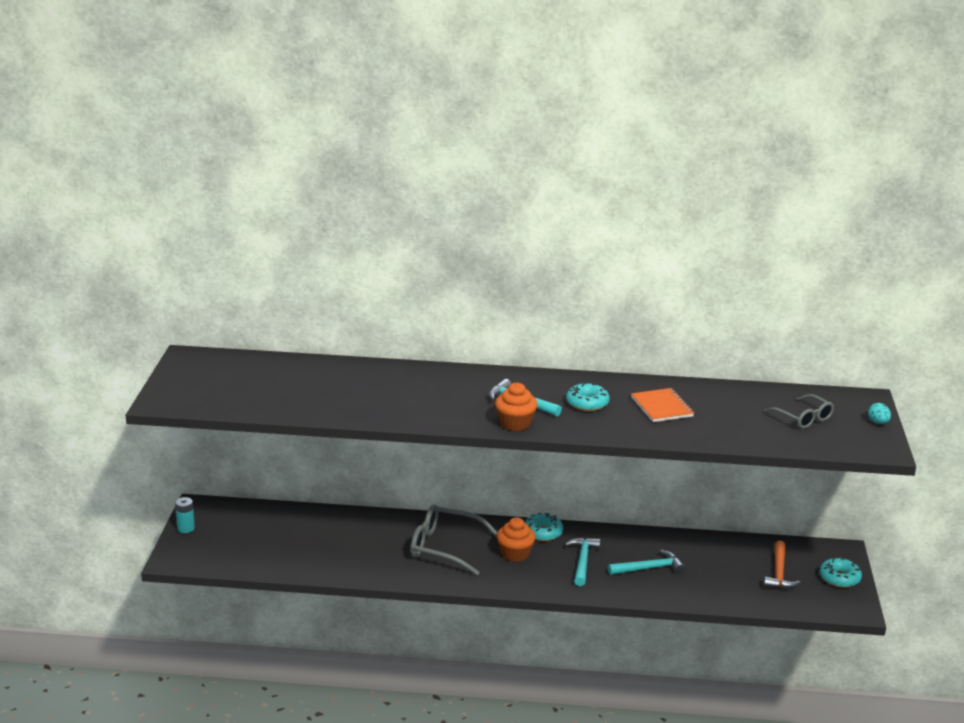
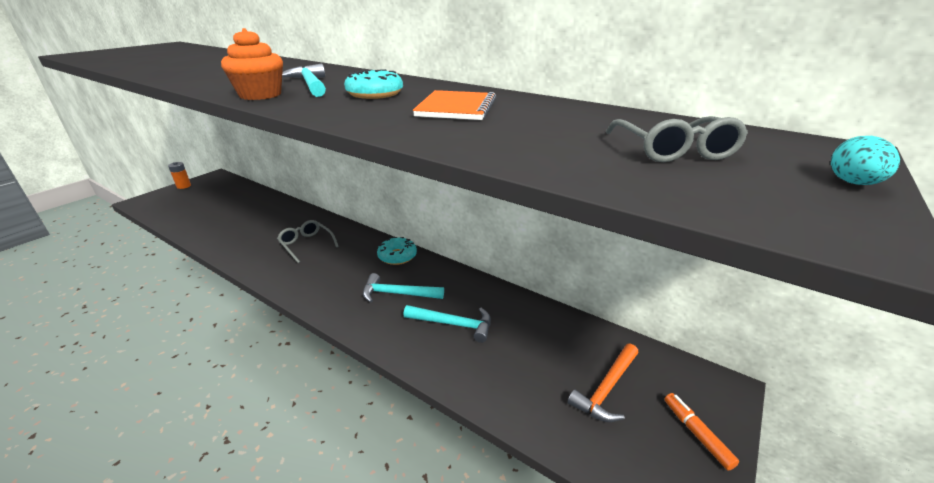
camera: 30 degrees right, 5 degrees up
(186, 528) = (184, 186): turquoise battery -> orange battery
(444, 547) = (306, 244): grey glasses -> grey glasses, size x0.62
(515, 554) = (350, 267): orange cupcake -> none
(583, 561) = (397, 293): turquoise hammer -> turquoise hammer turned 120 degrees counterclockwise
(839, 578) = (696, 433): turquoise donut -> orange marker

